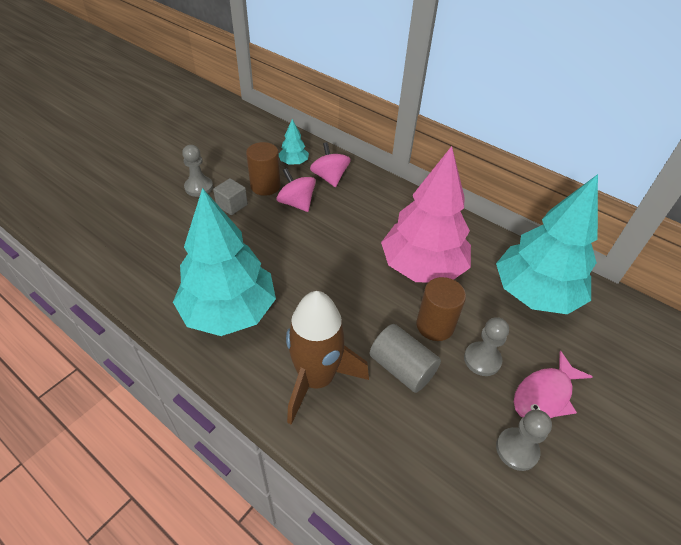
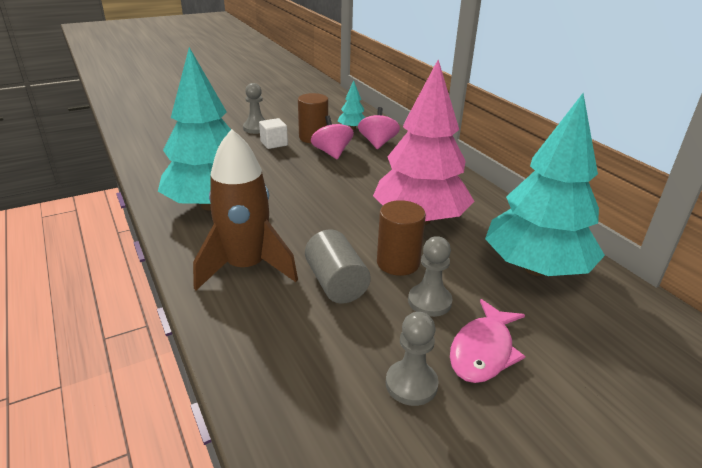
camera: 25 degrees right, 15 degrees down
(232, 205) = (274, 143): grey cube -> white cube
(545, 395) = (483, 351): pink fish -> pink fish turned 45 degrees counterclockwise

